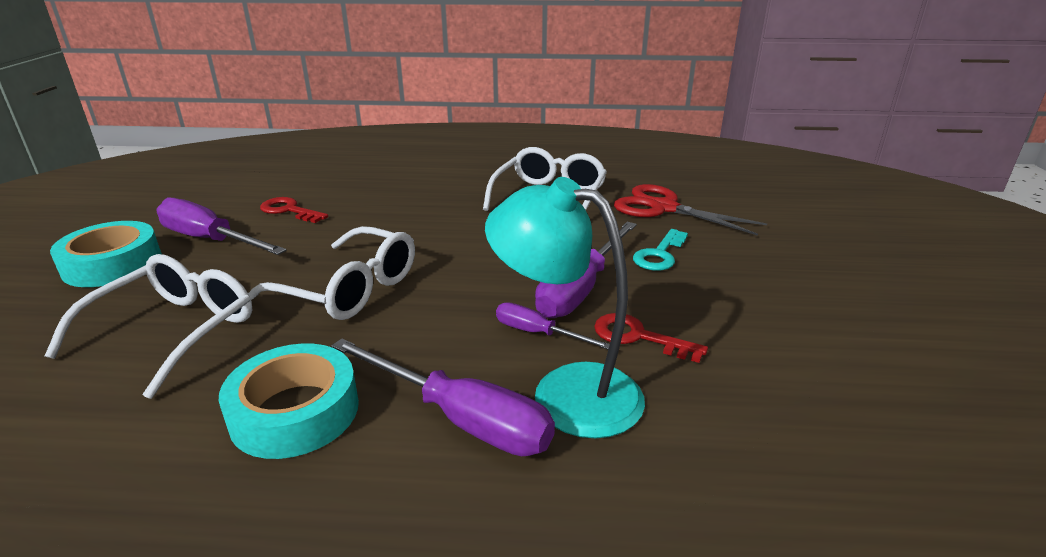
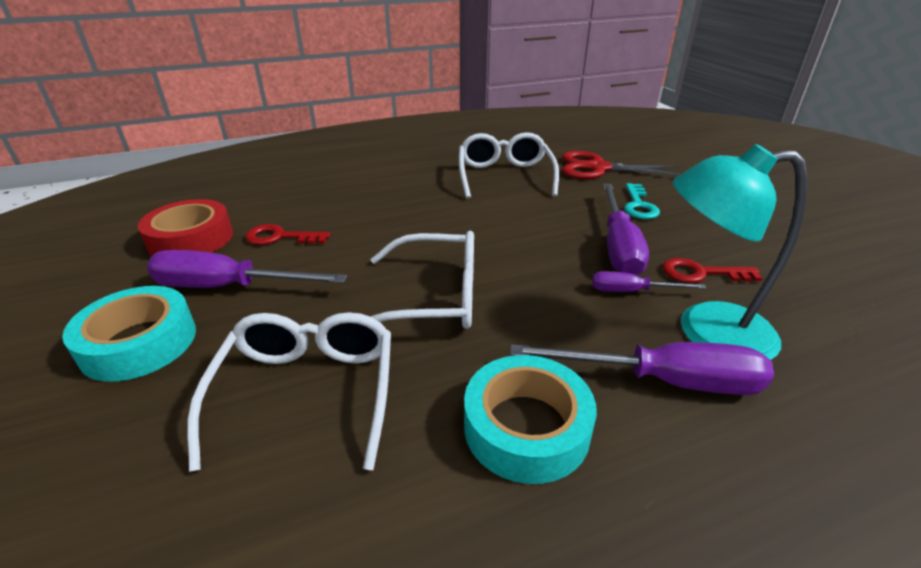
camera: 25 degrees left, 5 degrees up
(225, 197) = (191, 239): none -> red tape

